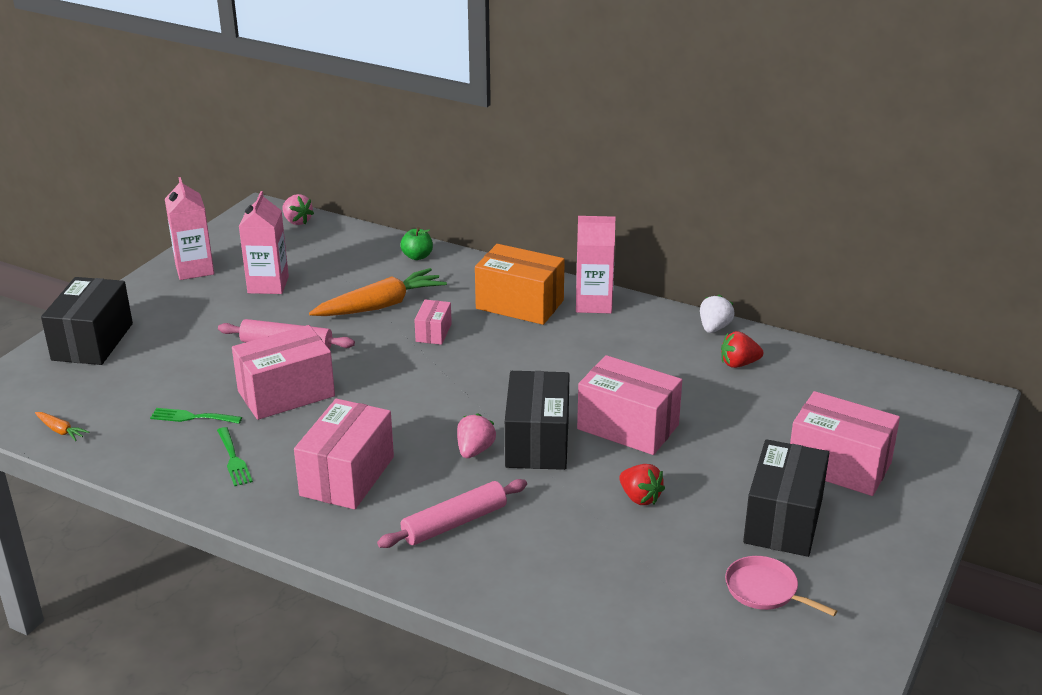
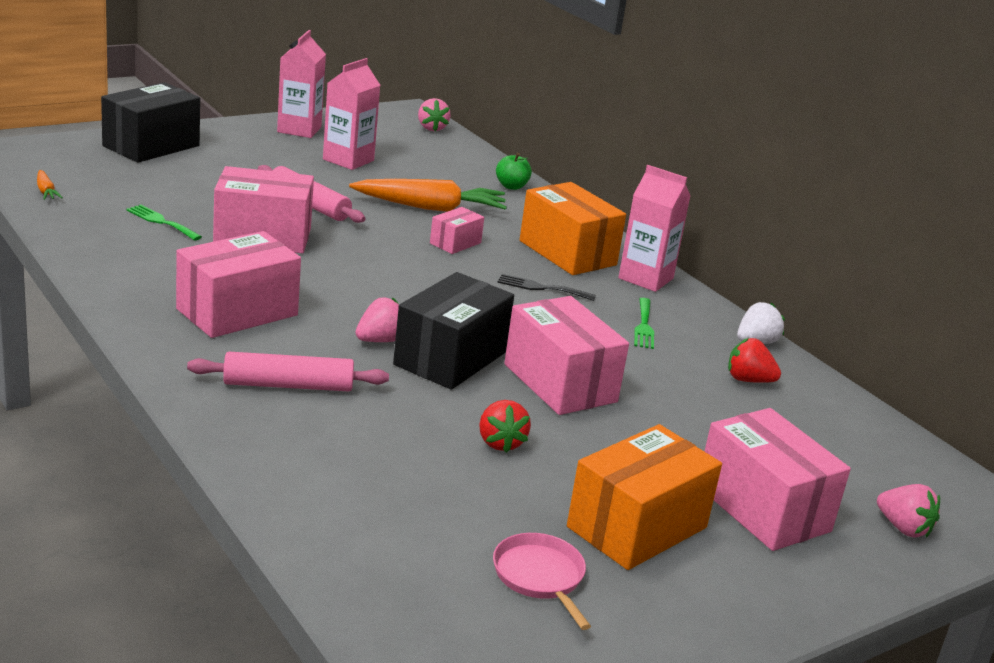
camera: 25 degrees right, 5 degrees down
(234, 459) = (156, 262): green fork -> green fork (644, 326)
(534, 347) = (541, 288): none -> black fork
(783, 520) = (637, 527): black box -> orange box
(925, 438) = (903, 528): none -> pink strawberry

